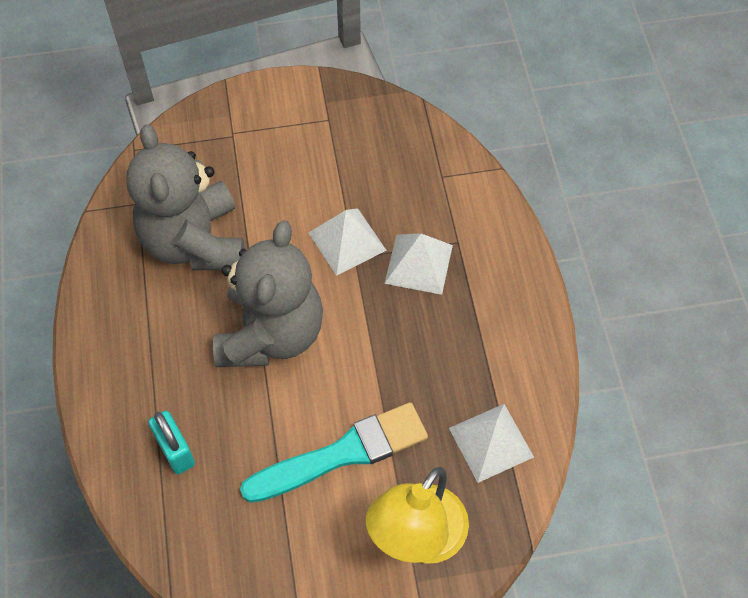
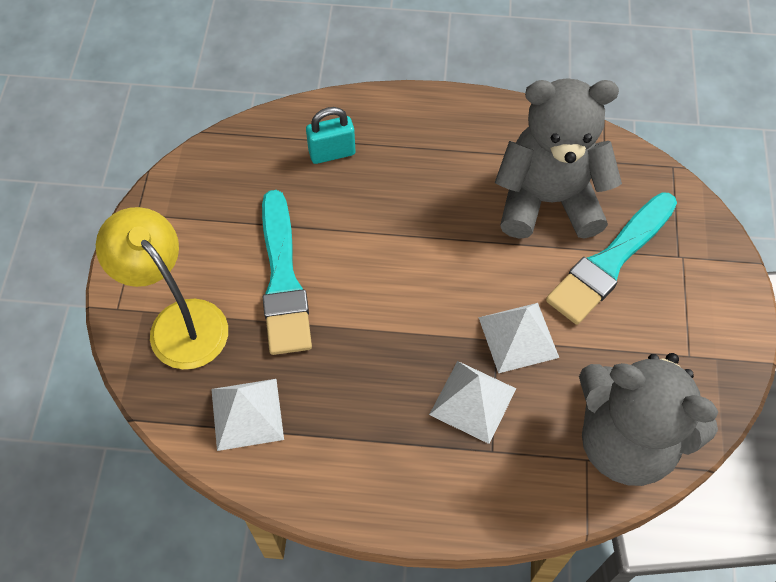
camera: 105 degrees right, 0 degrees up
(250, 184) = (610, 261): none -> turquoise brush
(271, 333) = (426, 246): grey teddy bear -> grey teddy bear (625, 440)

